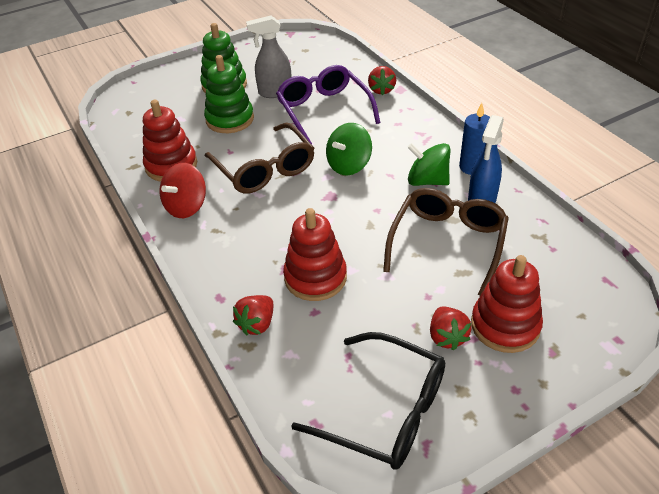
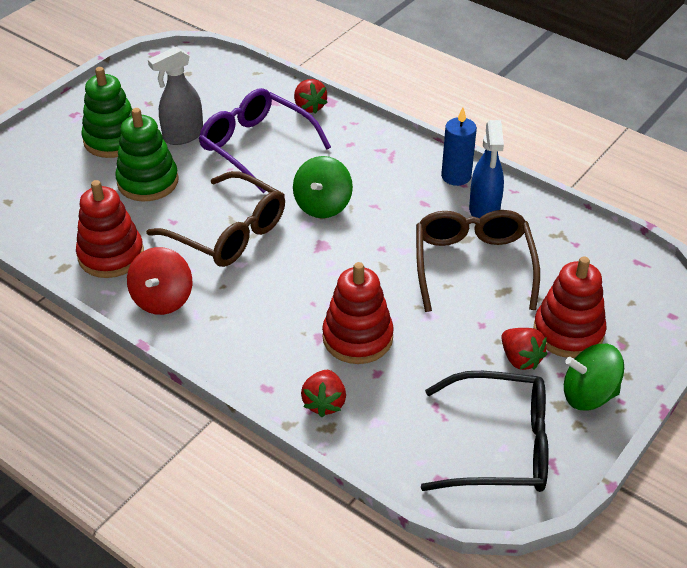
camera: 25 degrees left, 0 degrees up
(427, 181) = (417, 203): green spinning top -> green spinning top (588, 395)

